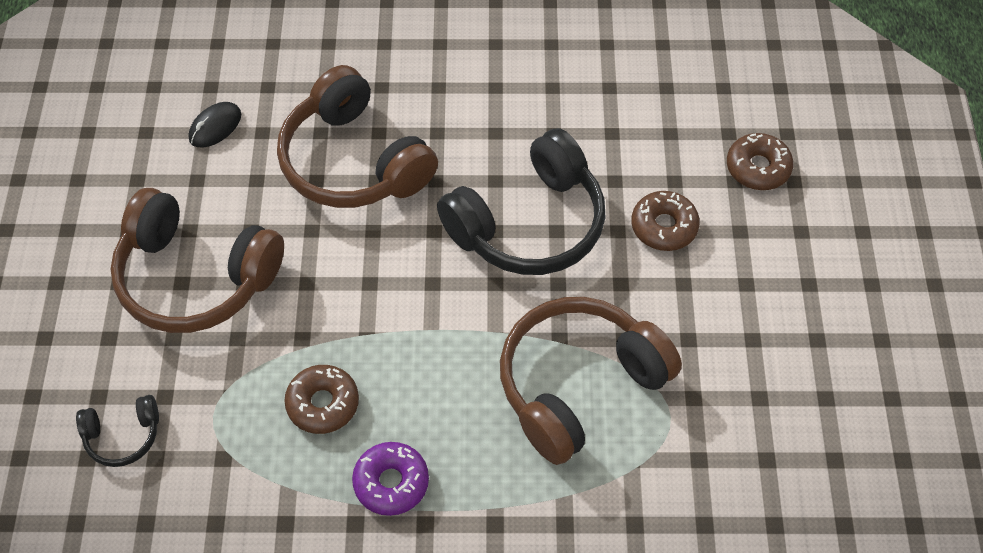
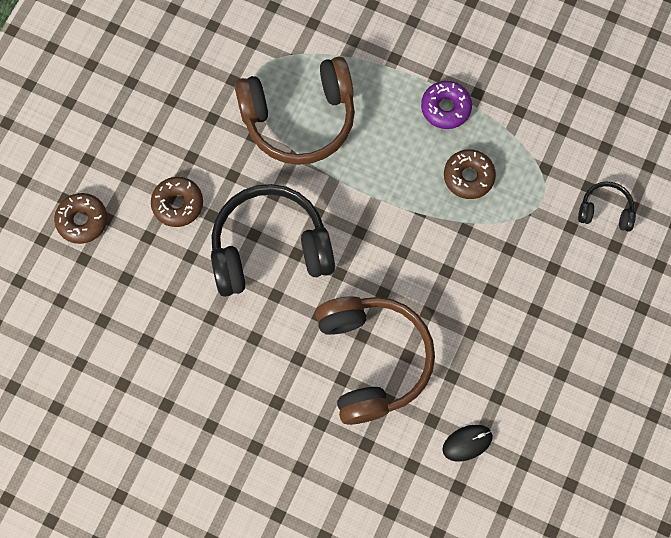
camera: 155 degrees left, 15 degrees up
(195, 277) = (523, 310): brown headphones -> none

